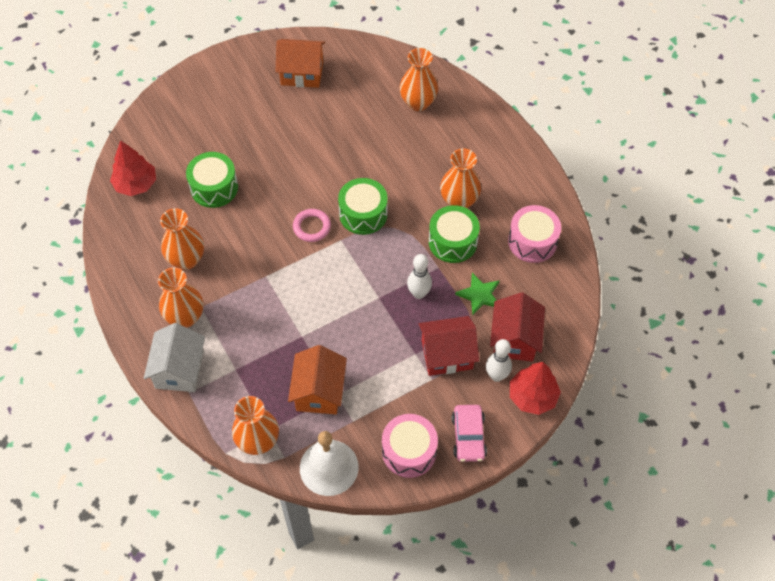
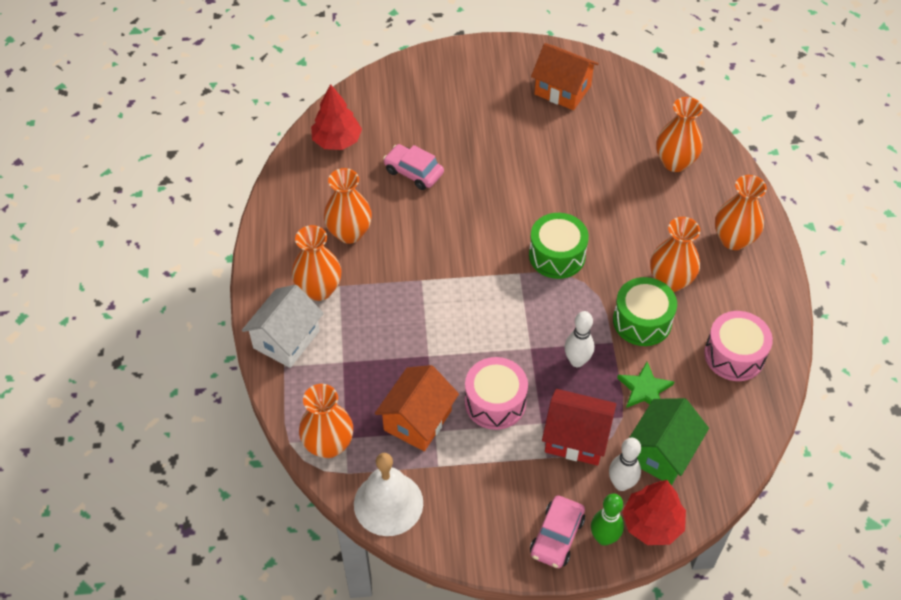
camera: 25 degrees right, 5 degrees down
(214, 188) = (413, 172): green drum -> pink car
(312, 227) = (495, 248): pink ring -> none
(409, 451) = (483, 524): pink drum -> pink drum (495, 402)
(490, 149) = (733, 239): none -> orange vase
(503, 422) = (604, 538): none -> green bowling pin
(514, 339) = (661, 453): red house -> green house

